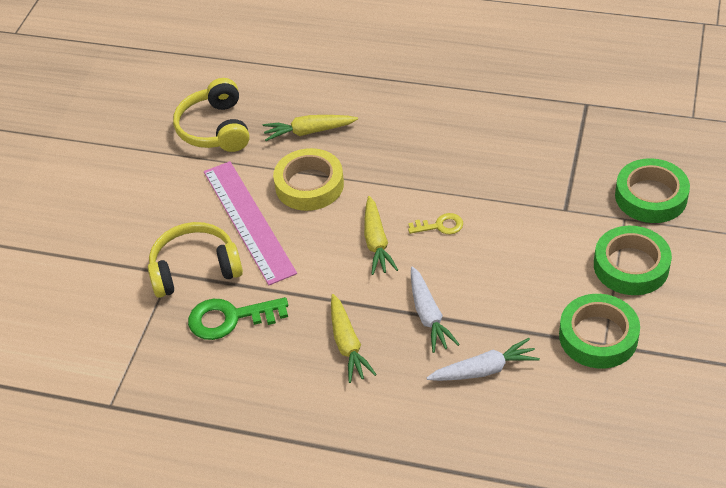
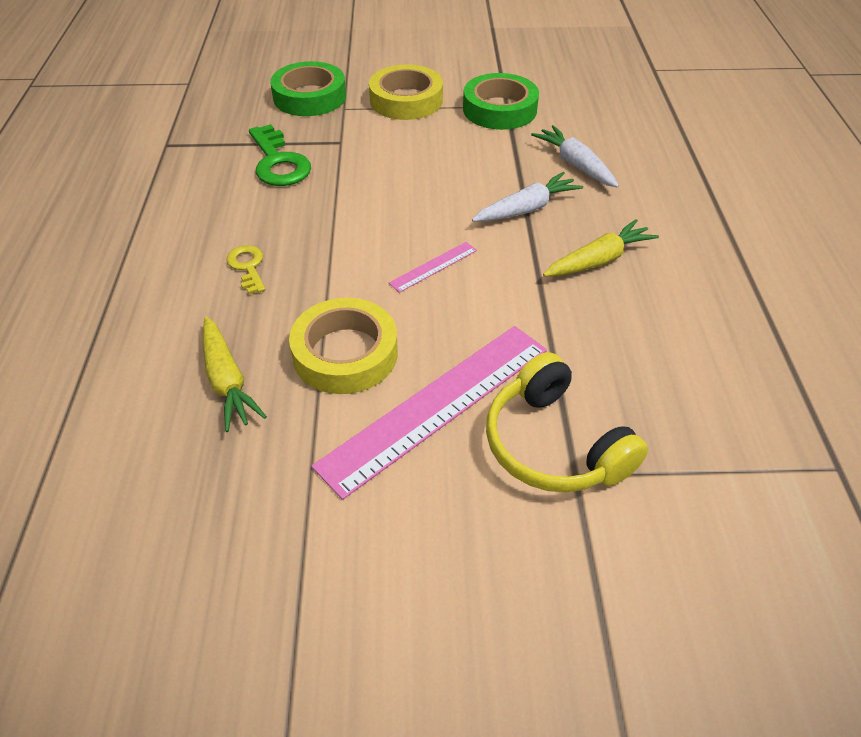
camera: 110 degrees left, 0 degrees up
(215, 129) = (226, 518): yellow headphones -> none
(230, 318) = (620, 376): green key -> green key (278, 162)
(376, 242) = (433, 267): yellow carrot -> pink ruler
(440, 226) = (389, 221): yellow key -> yellow key (248, 267)
(631, 266) = (406, 100): green tape -> yellow tape

